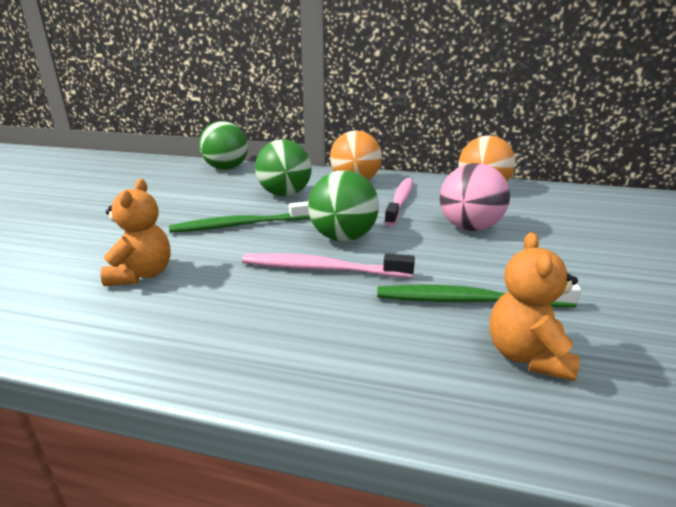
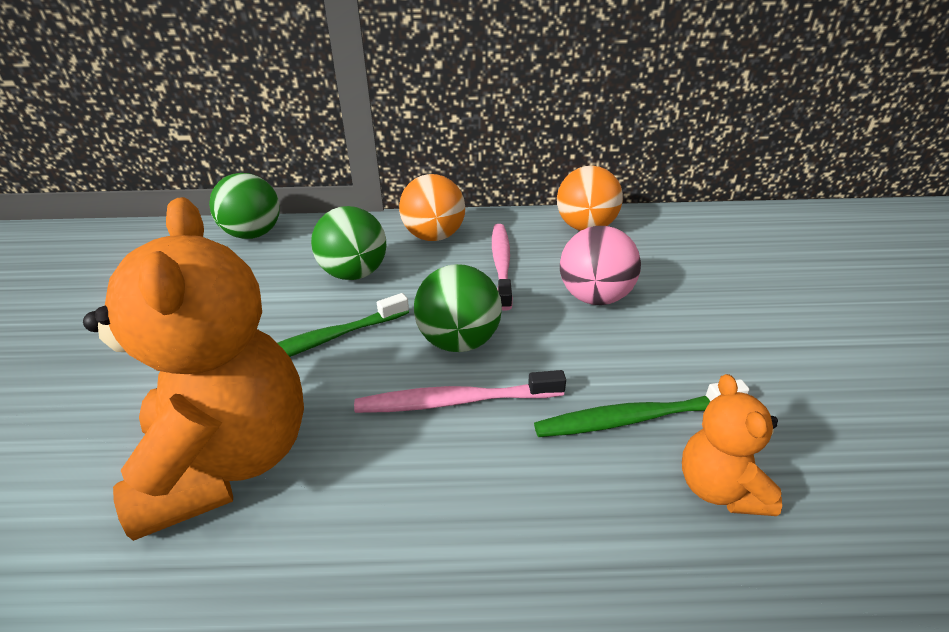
camera: 15 degrees left, 10 degrees up
(142, 275) = (229, 461): orange teddy bear -> orange teddy bear, size x2.08

